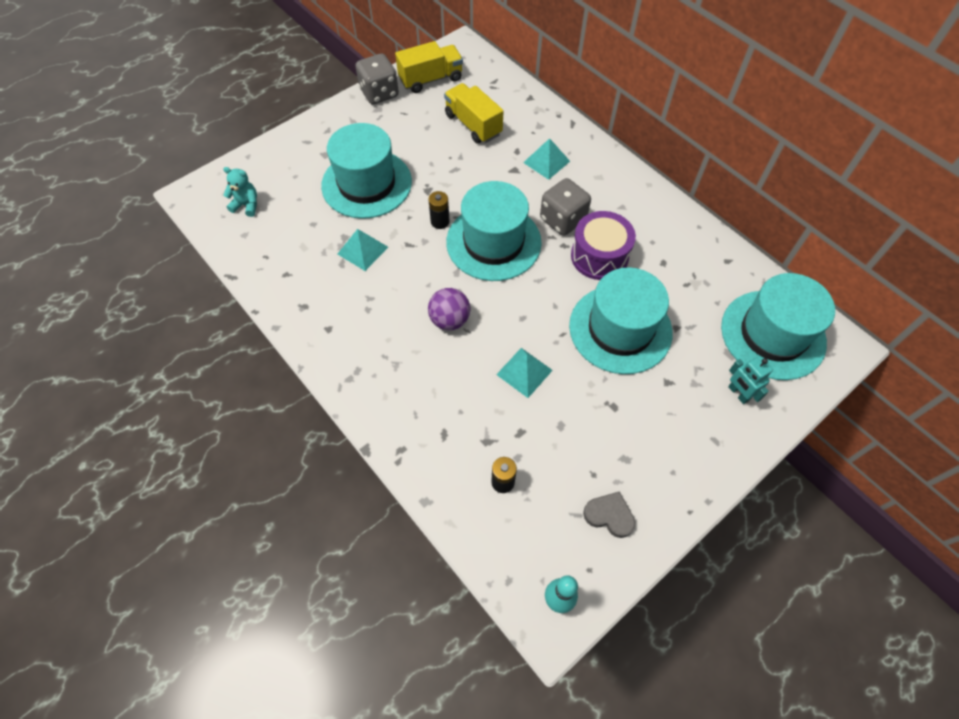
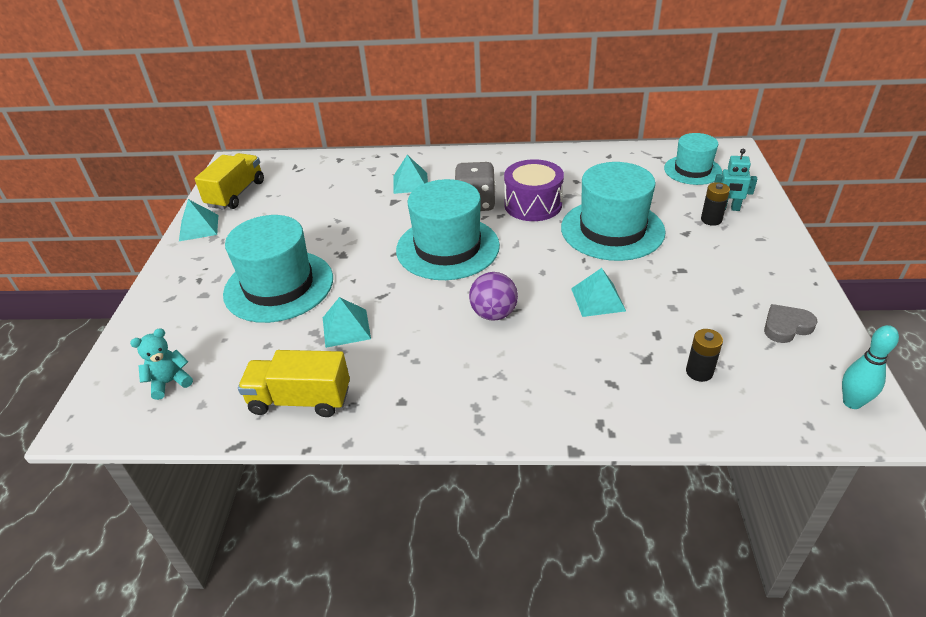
camera: 45 degrees left, 20 degrees down
(379, 93) = (199, 227): grey dice -> turquoise pyramid
(440, 222) = (385, 265): black battery -> black battery (711, 220)
(473, 125) = (317, 197): yellow truck -> yellow truck (300, 400)
(773, 334) = (692, 170): turquoise hat -> turquoise hat, size x0.61

